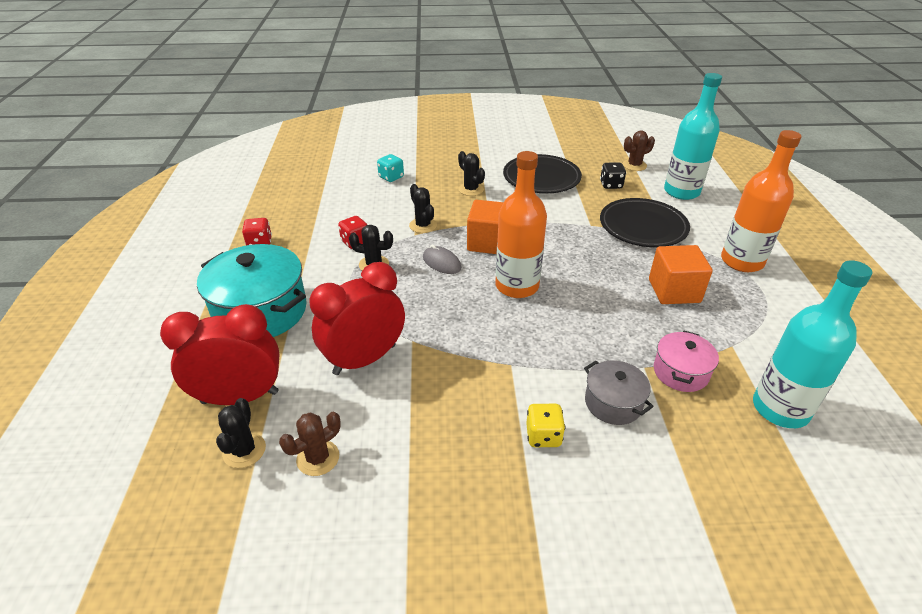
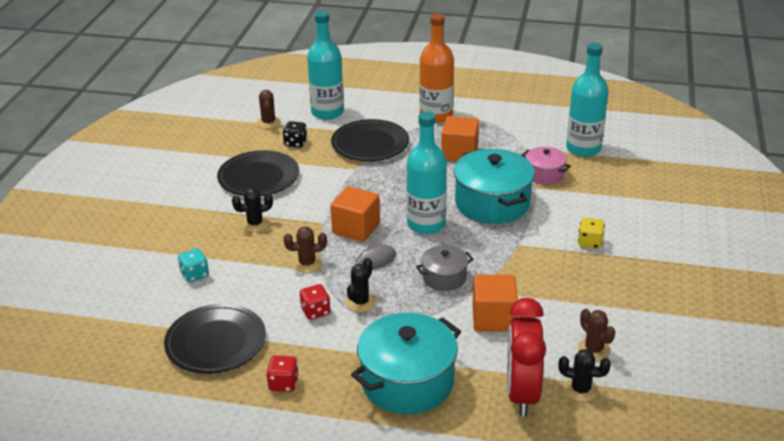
camera: 75 degrees left, 5 degrees down
(308, 203) = (216, 342): none -> black plate
(364, 359) = (493, 318): red clock -> orange cube
(423, 225) = (307, 263): black cactus -> brown cactus
(517, 286) = (426, 224): orange bottle -> turquoise bottle
(585, 331) = (492, 203): none -> turquoise pot
(613, 403) = (566, 208): grey pot -> grey pot (444, 277)

